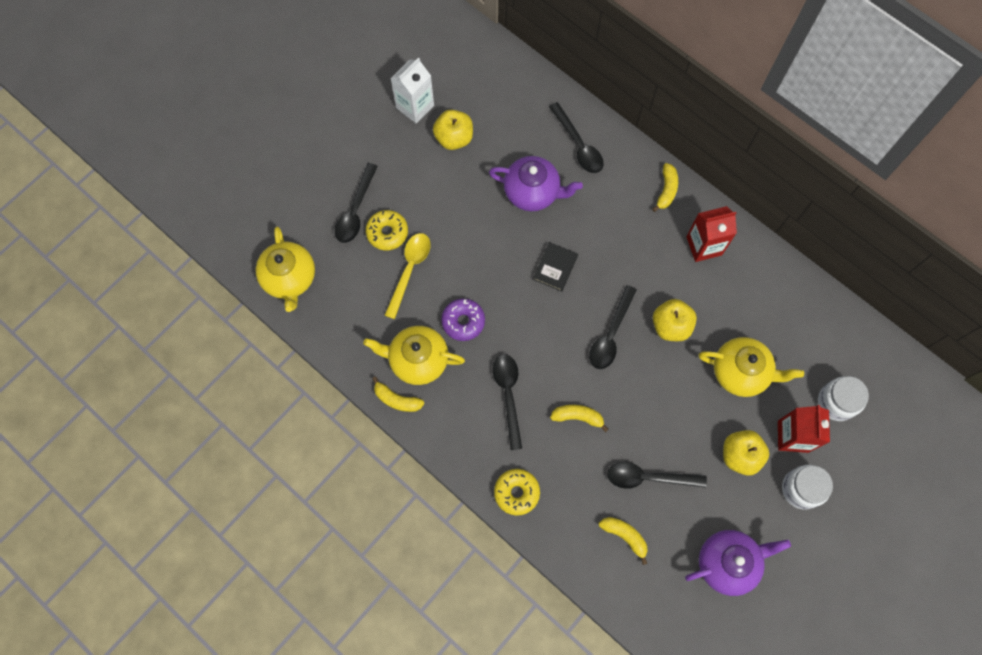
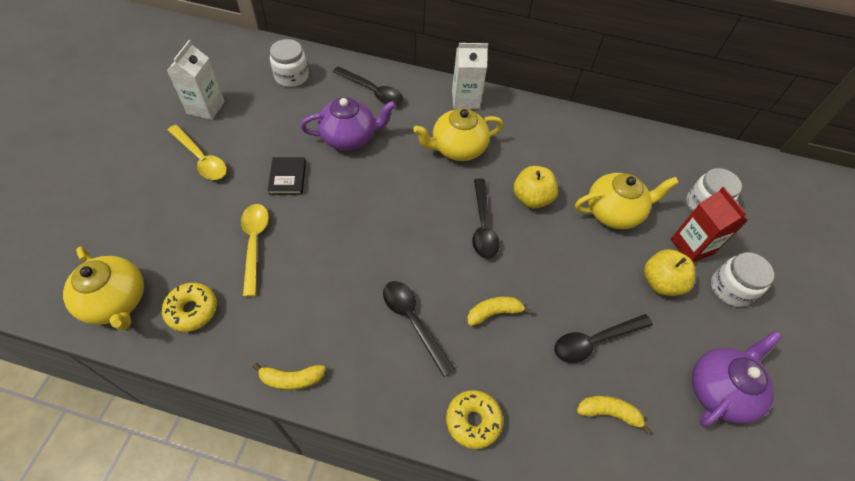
camera: 30 degrees left, 15 degrees down
(355, 210) = (174, 210): black spoon -> none
(387, 233) = (217, 218): yellow donut -> yellow donut (192, 310)
(393, 165) = (201, 159): none -> yellow spoon
(417, 360) = (298, 327): yellow teapot -> yellow teapot (457, 148)
(454, 138) = (254, 120): yellow apple -> none
(463, 321) = (332, 270): purple donut -> none
(507, 97) = (291, 76): none -> white jar
(555, 267) = (401, 189): black book -> black book (287, 177)
(666, 190) = (465, 99): yellow banana -> white carton
(704, 246) = (520, 128): red carton -> none

